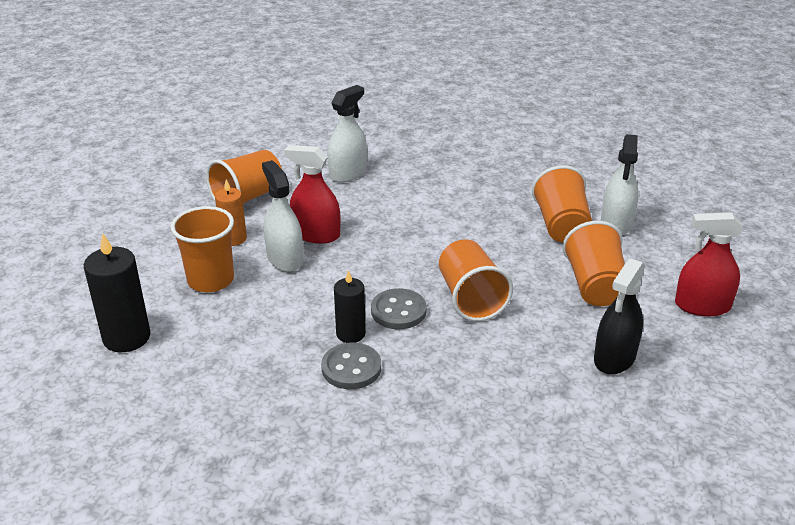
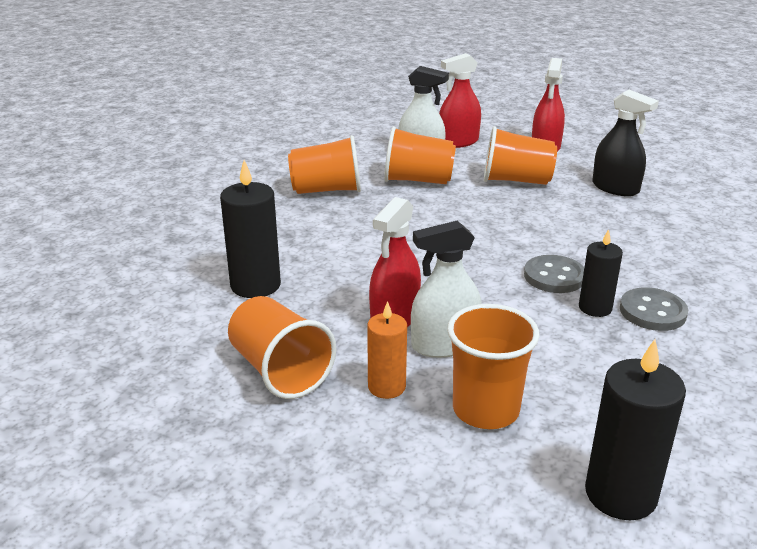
camera: 80 degrees left, 5 degrees down
(348, 173) = (255, 285): white spray bottle -> black candle
(470, 298) = (533, 237): orange cup -> orange cup (327, 190)
(676, 244) = (458, 142): none -> red spray bottle

